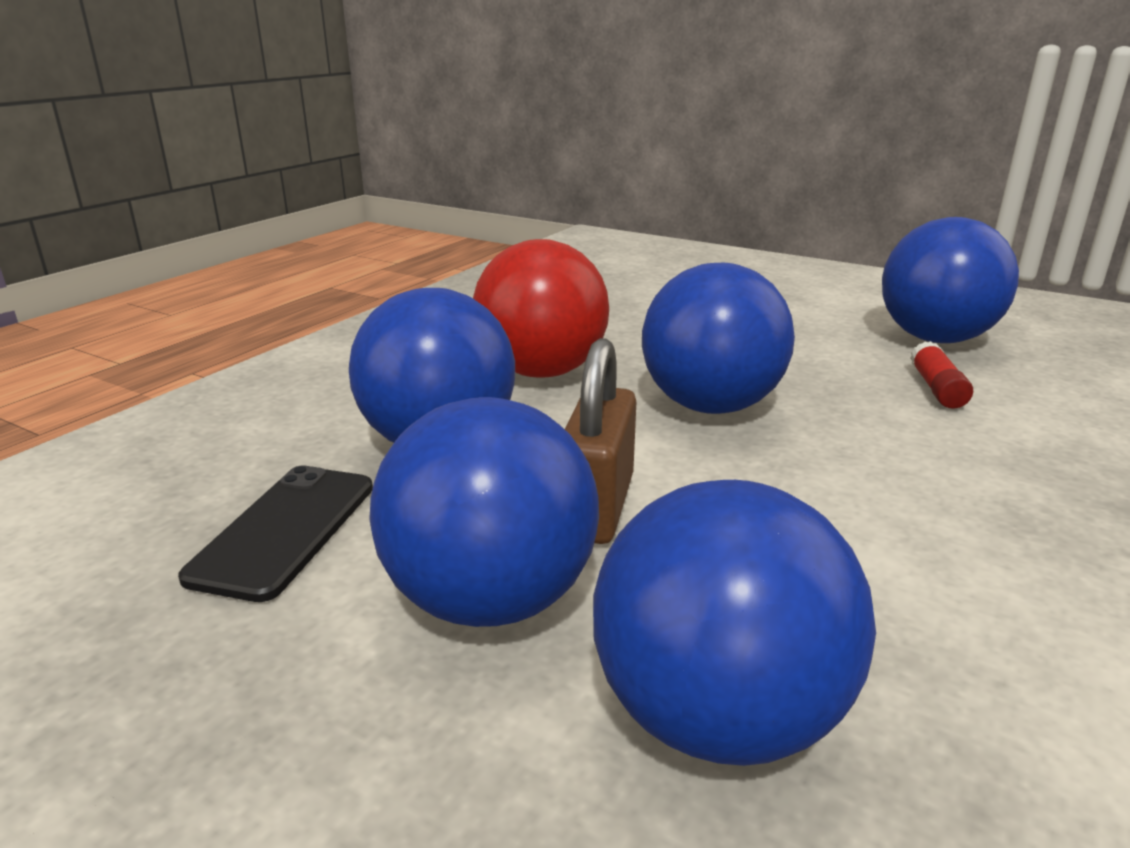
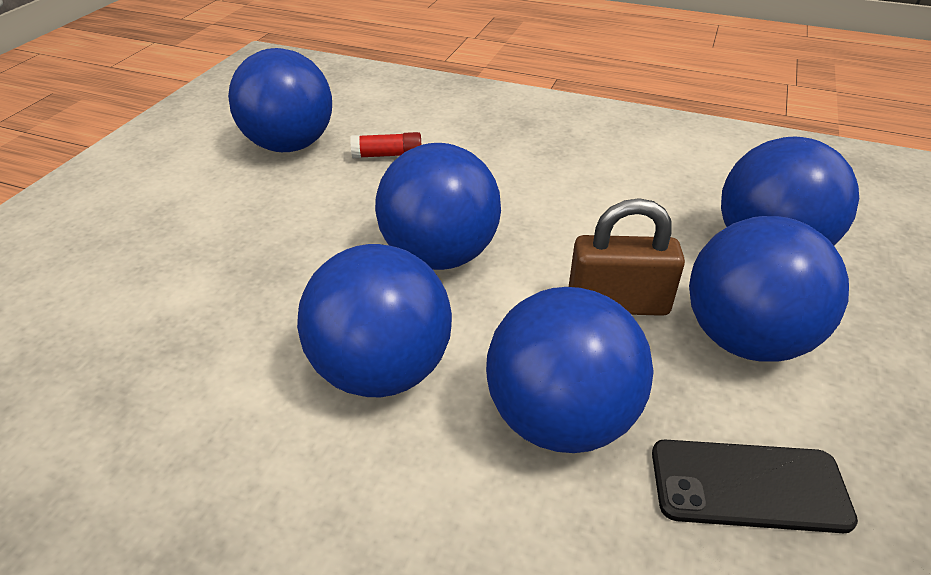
camera: 100 degrees left, 15 degrees up
(541, 371) = (382, 370): red ball -> blue ball

